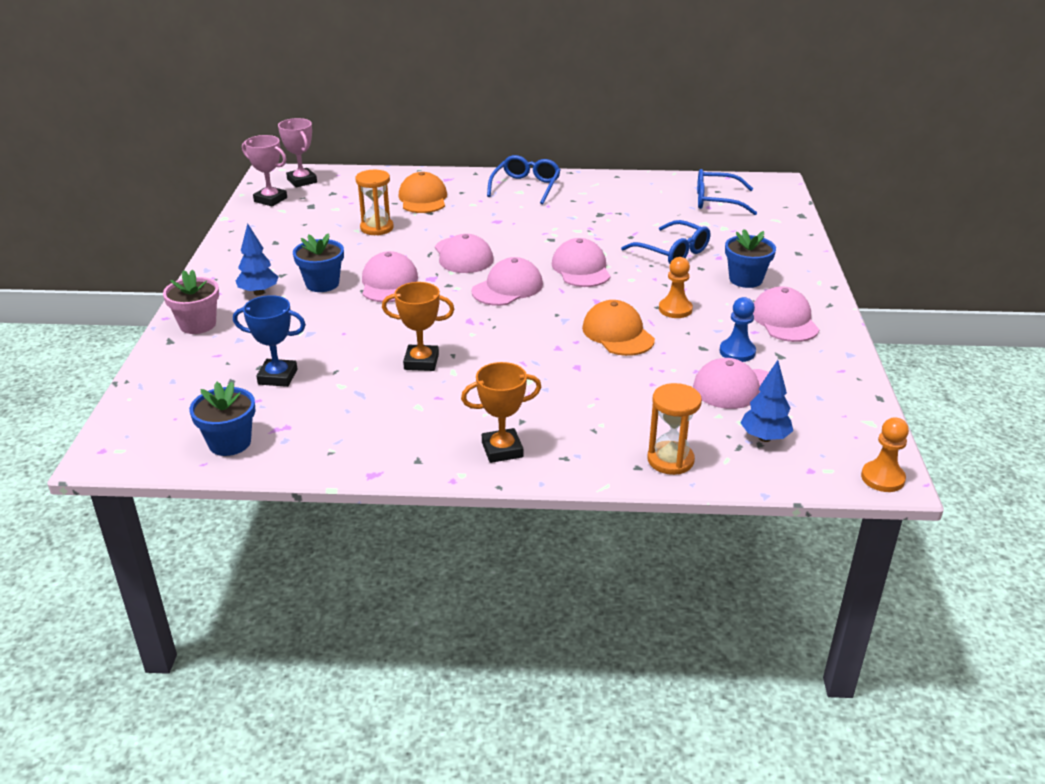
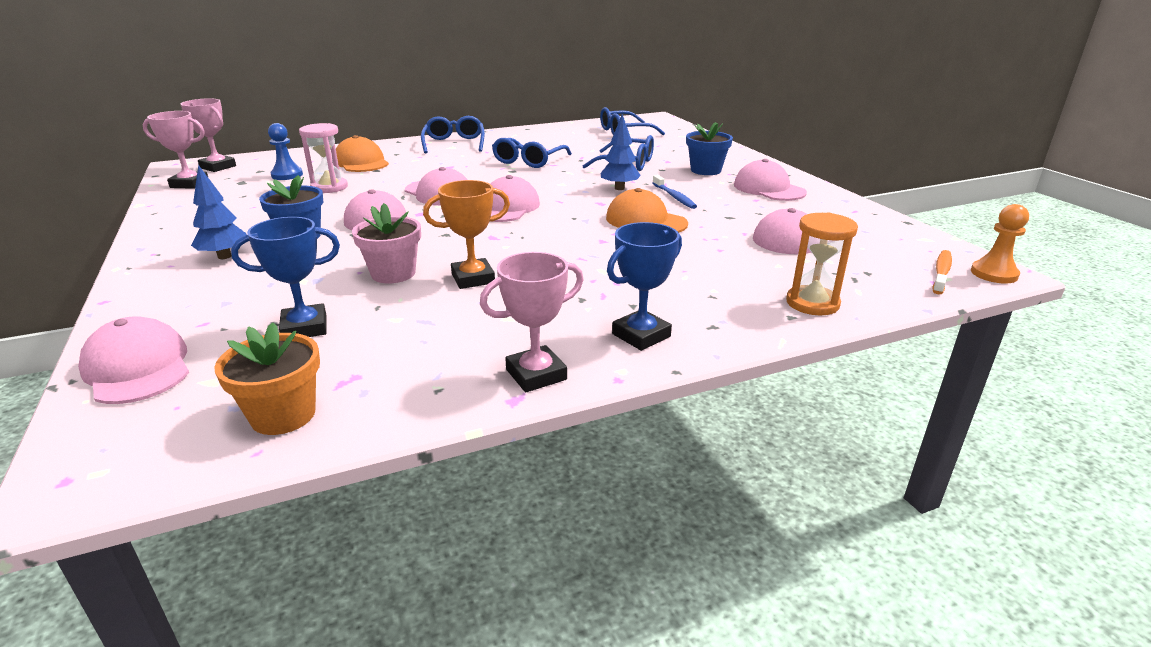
camera: 25 degrees left, 5 degrees down
(198, 324) = (156, 299): pink flower pot -> pink flower pot (393, 273)
(229, 443) = (283, 415): blue flower pot -> orange flower pot
(377, 228) = (329, 187): orange hourglass -> pink hourglass
(401, 460) = (536, 374): none -> pink trophy
(502, 450) = (641, 335): orange trophy -> blue trophy
(578, 228) = (528, 161): none -> blue glasses
(581, 269) = (561, 185): pink cap -> pink cap (138, 368)
(675, 309) = (674, 197): orange pawn -> blue toothbrush
(737, 352) = (761, 214): blue pawn -> blue pawn (287, 175)
(764, 438) = (865, 267): blue tree -> blue tree (619, 188)
(831, 463) = (941, 272): none -> orange toothbrush

